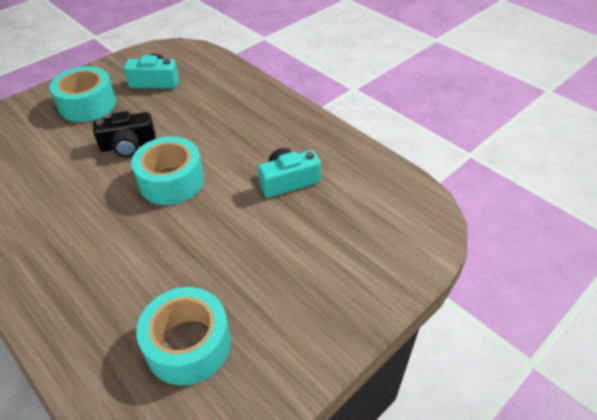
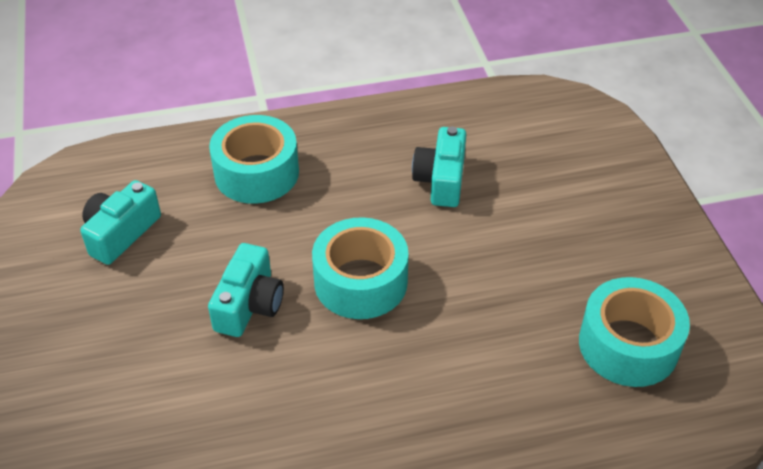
camera: 60 degrees left, 0 degrees up
(87, 104) = (104, 326): turquoise tape -> turquoise tape (256, 173)
(128, 145) = (249, 304): black camera -> turquoise camera

